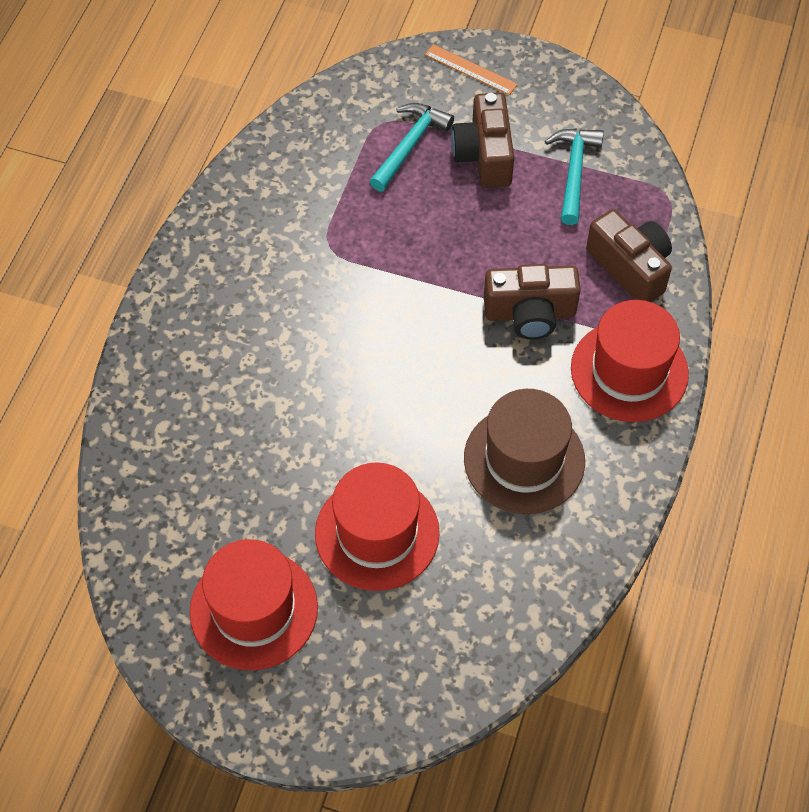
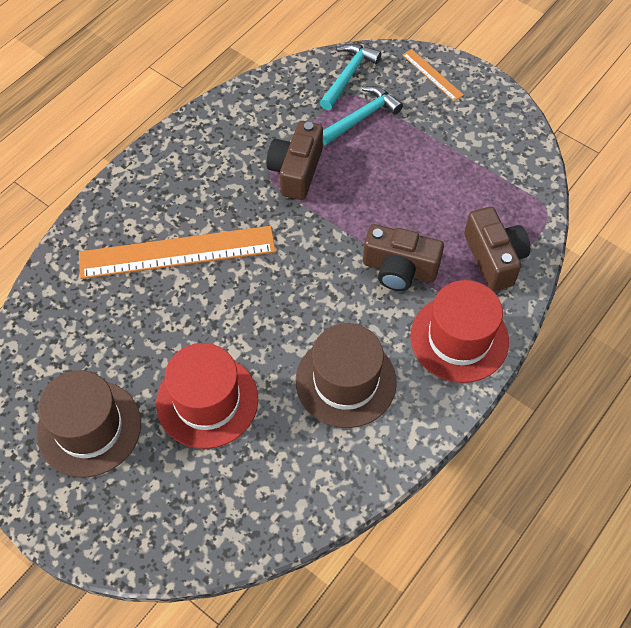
camera: 20 degrees right, 0 degrees up
(254, 609) = (89, 428): red hat -> brown hat
(262, 374) = (177, 252): none -> orange ruler
(484, 155) = (415, 140): brown camera -> brown camera (296, 171)
(574, 172) = (479, 172): turquoise hammer -> turquoise hammer (348, 76)

